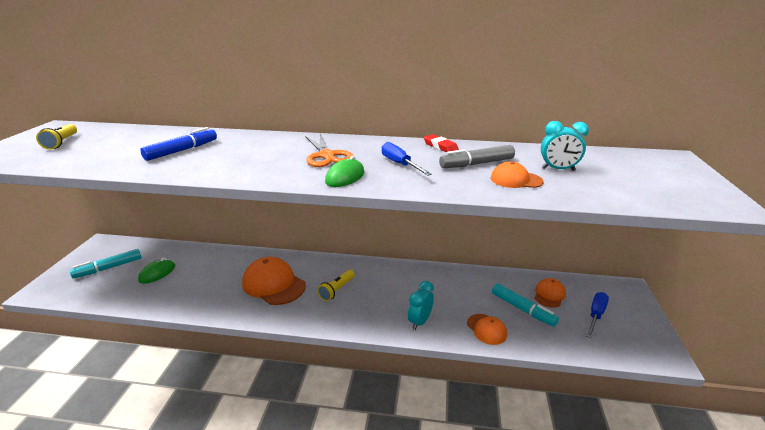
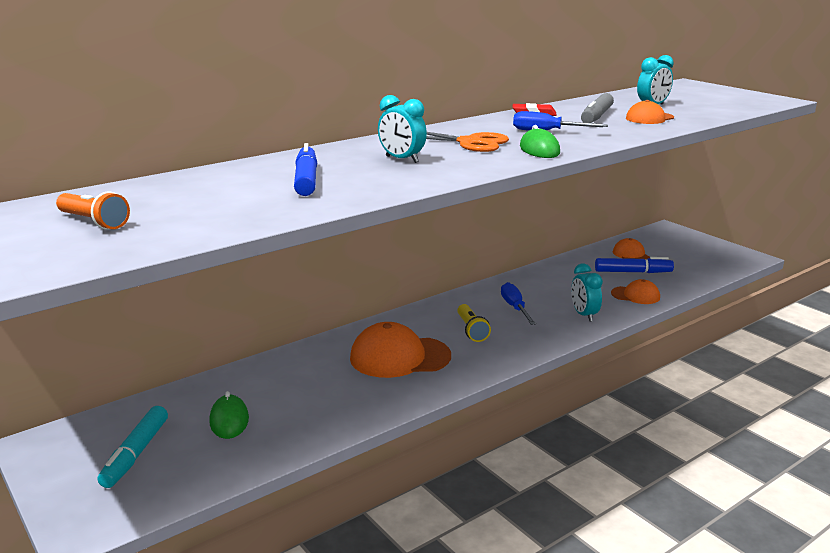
camera: 45 degrees left, 5 degrees down
(61, 142) = (94, 222): yellow flashlight -> orange flashlight
(257, 154) = (402, 159): none -> turquoise clock
(522, 309) = (633, 272): turquoise marker -> blue marker
(596, 315) = (679, 253): blue screwdriver -> blue screwdriver (515, 308)

